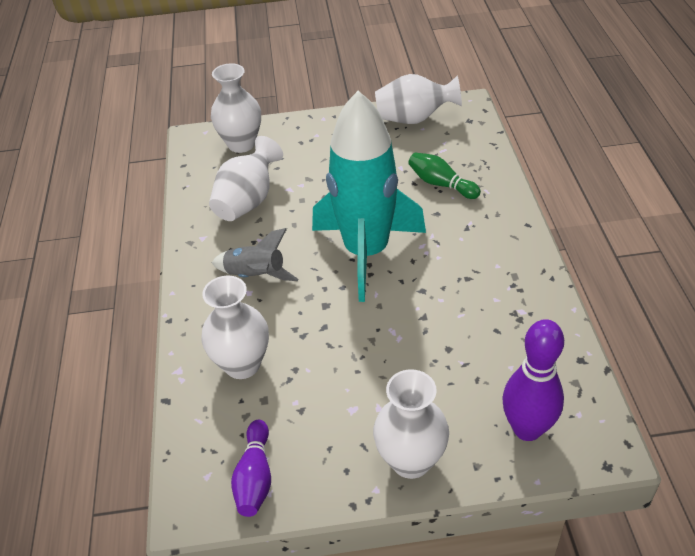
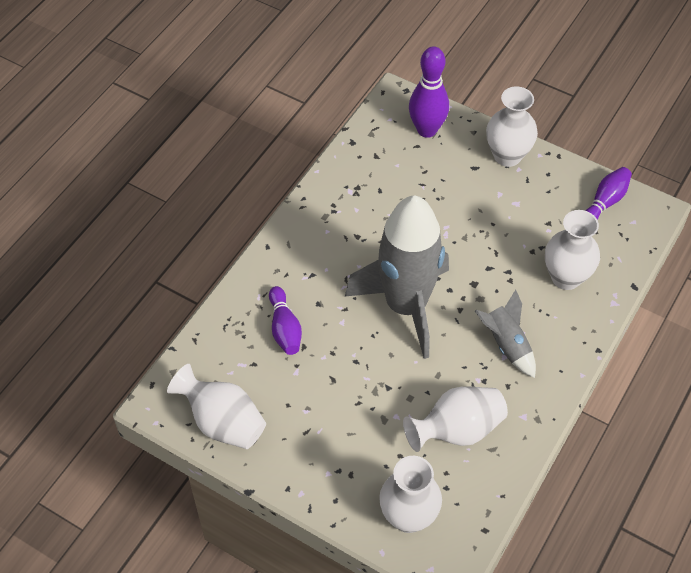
camera: 145 degrees left, 10 degrees up
(366, 252) = (406, 306): turquoise rocket -> grey rocket
(441, 184) = (285, 328): green bowling pin -> purple bowling pin

